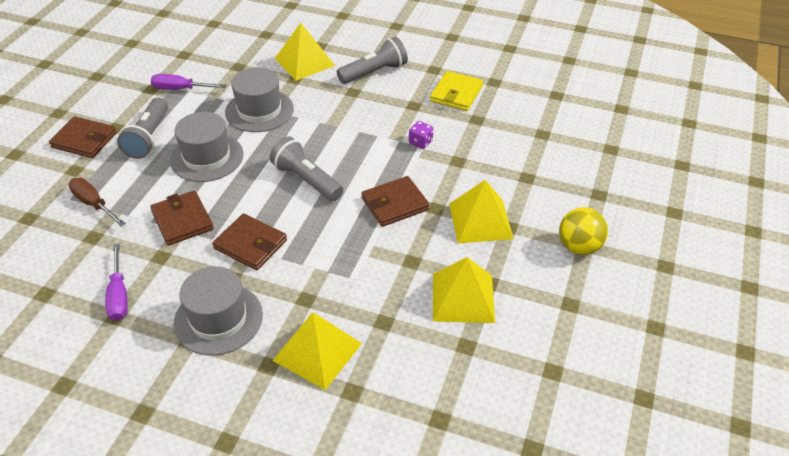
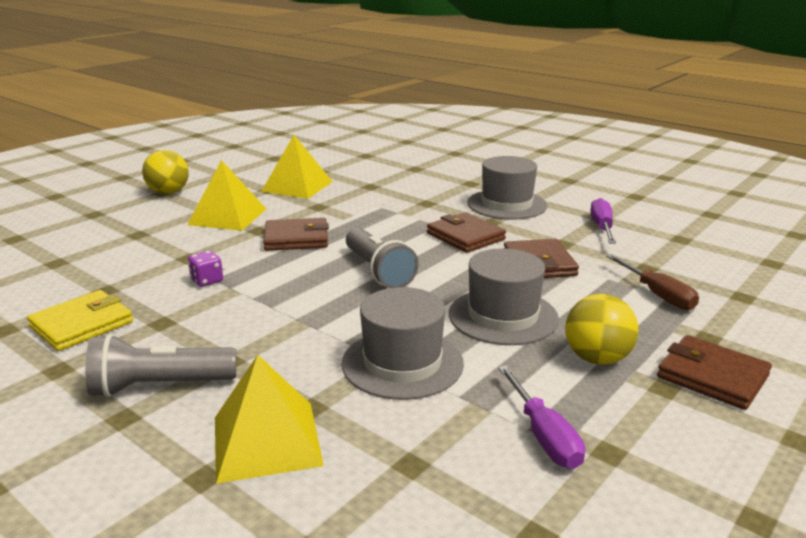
camera: 160 degrees left, 20 degrees down
(148, 137) = (597, 359): grey flashlight -> yellow ball
(180, 89) = (544, 436): purple screwdriver -> purple screwdriver turned 45 degrees clockwise
(317, 351) = (430, 182): yellow pyramid -> none

